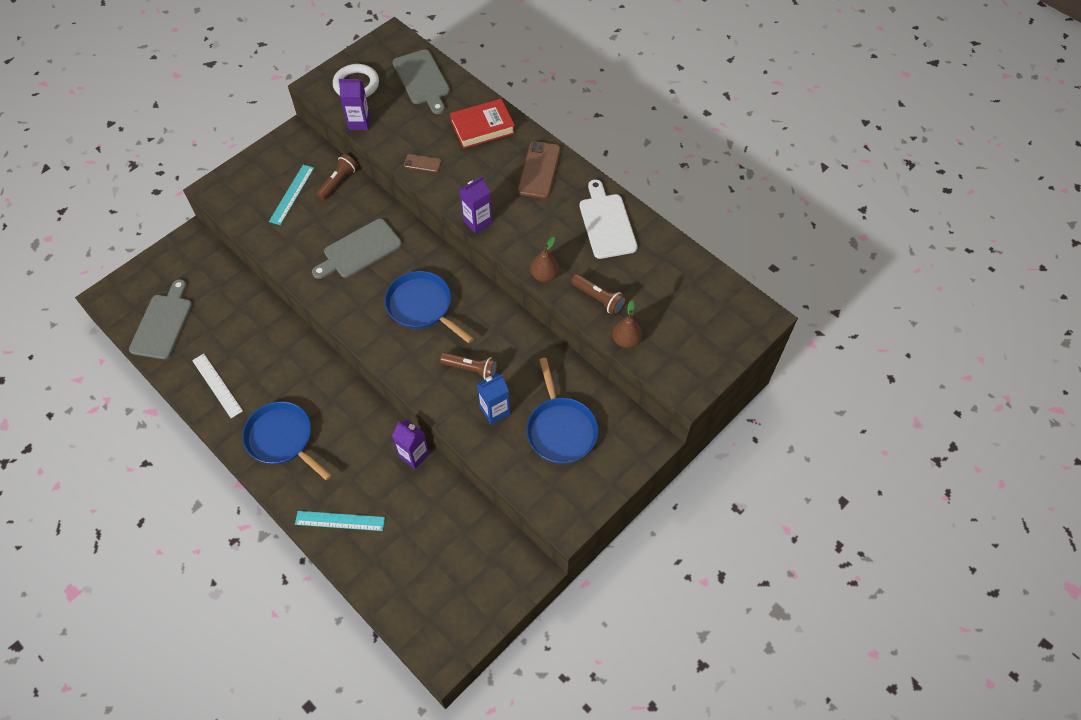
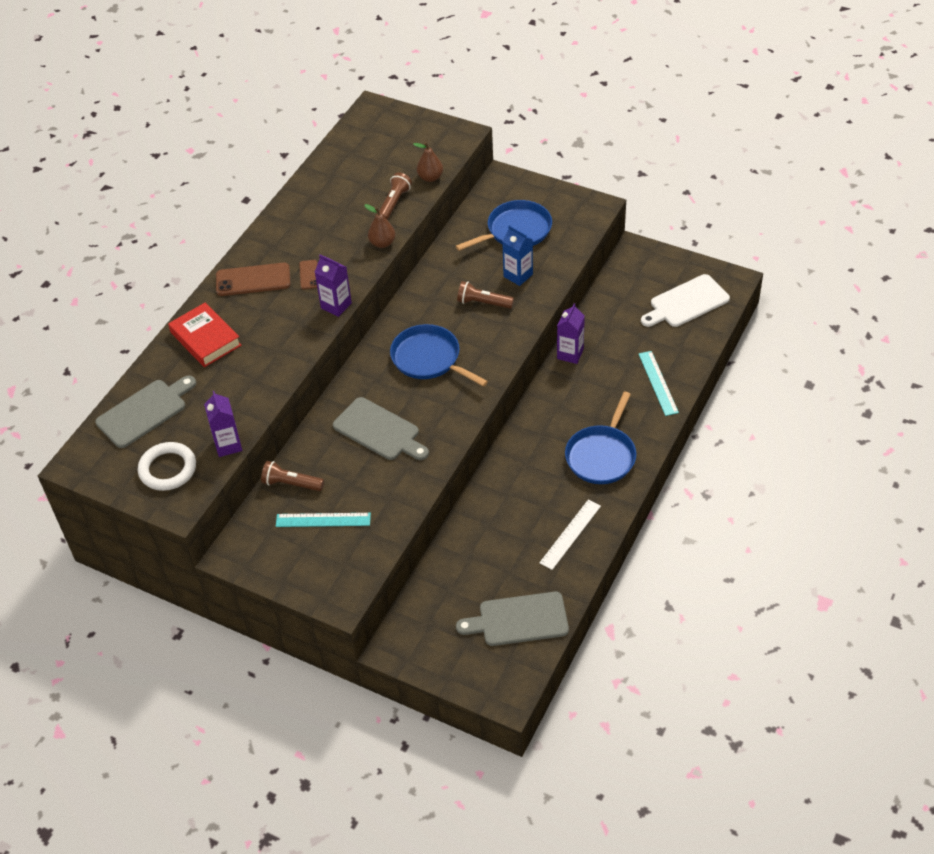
camera: 105 degrees left, 10 degrees down
(422, 163) = (272, 371): brown phone -> brown phone (309, 275)
(422, 306) = (429, 359): blue pan -> blue pan turned 105 degrees clockwise
(471, 369) = (483, 303): brown flashlight -> brown flashlight turned 75 degrees counterclockwise
(606, 223) = (305, 218): white cutting board -> white cutting board (686, 303)

